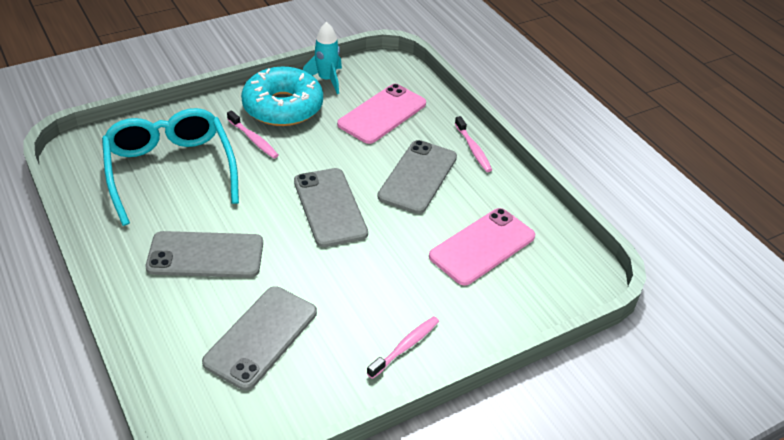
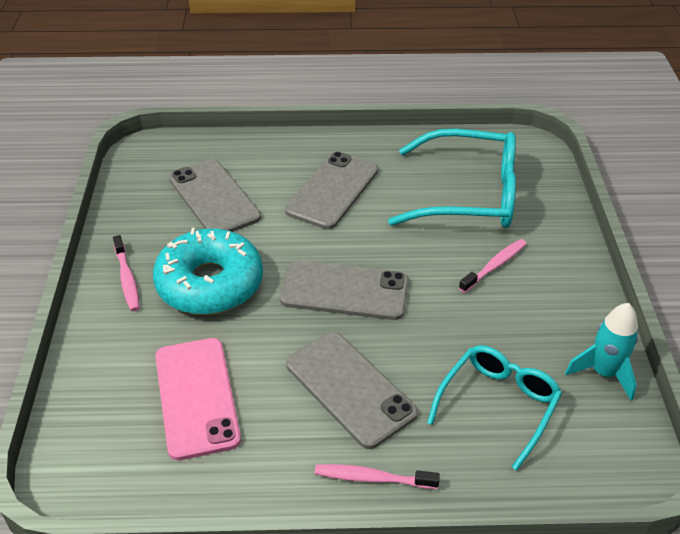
camera: 120 degrees right, 0 degrees up
(253, 139) = (494, 266): pink toothbrush -> pink toothbrush turned 150 degrees clockwise
(283, 107) = (552, 309): turquoise donut -> turquoise donut (210, 283)
(382, 114) = (498, 405): pink phone -> turquoise glasses

